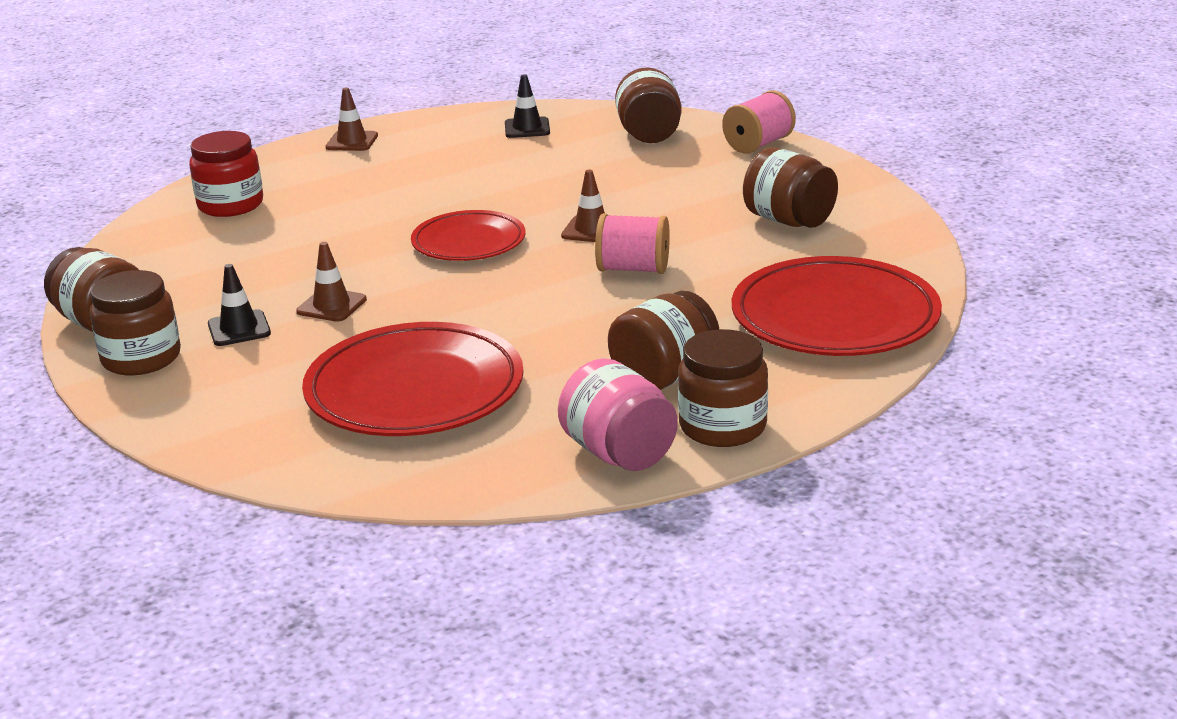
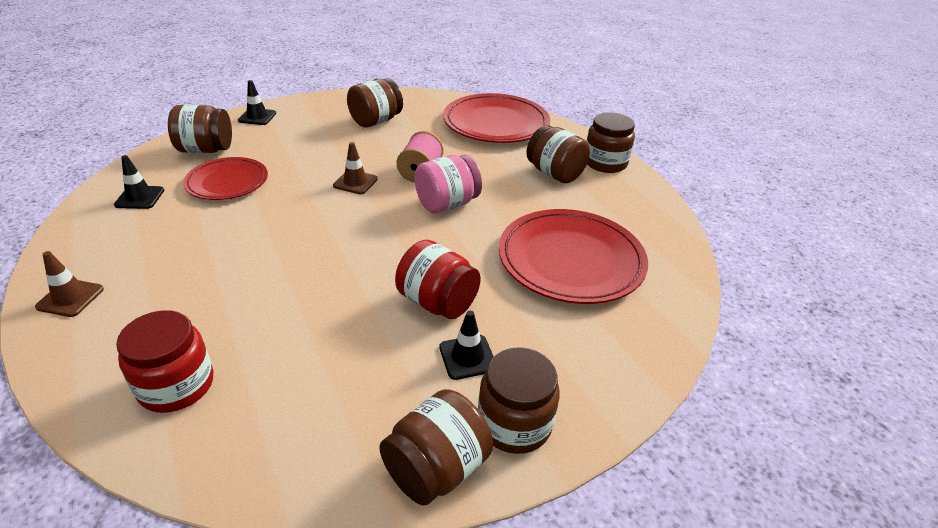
camera: 90 degrees left, 10 degrees up
(331, 305) = (437, 302): brown traffic cone -> red jar
(468, 242) = (350, 233): red plate -> red plate (227, 182)
(619, 453) = (635, 193): pink jar -> pink jar (447, 204)
(758, 144) = (257, 117): pink spool -> black traffic cone

